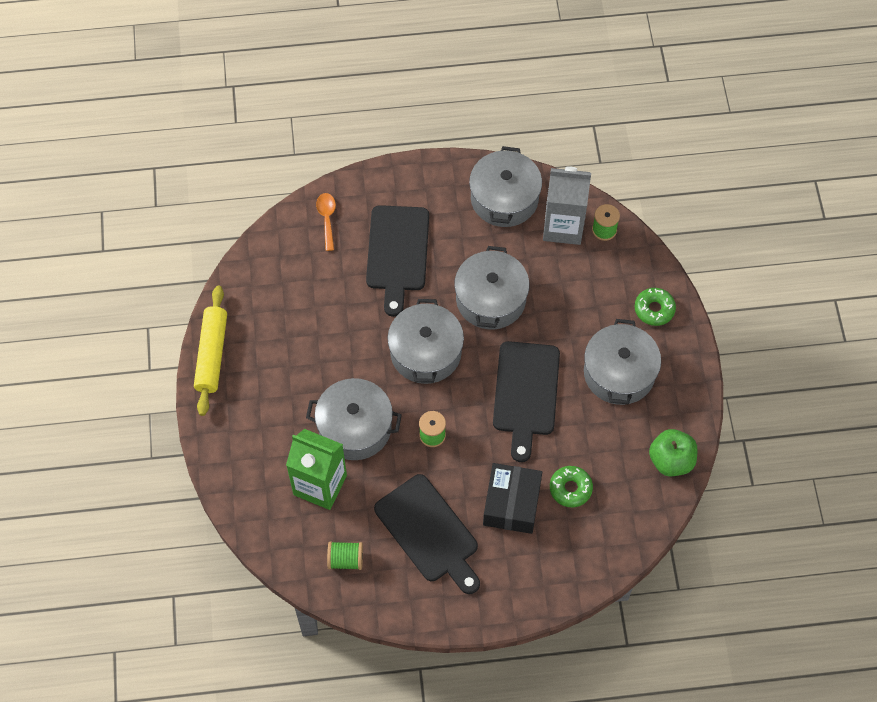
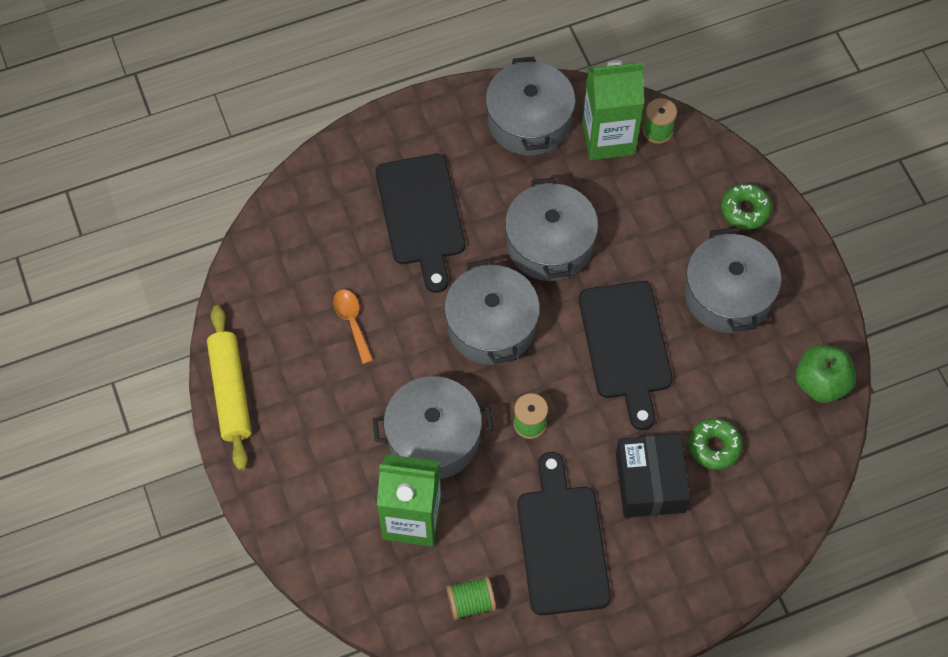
camera: 15 degrees left, 0 degrees up
(327, 219) = (323, 194): orange spoon -> orange spoon (352, 322)
(429, 532) = (562, 543): black cutting board -> black cutting board turned 135 degrees counterclockwise
(563, 226) = (608, 138): grey carton -> green carton

